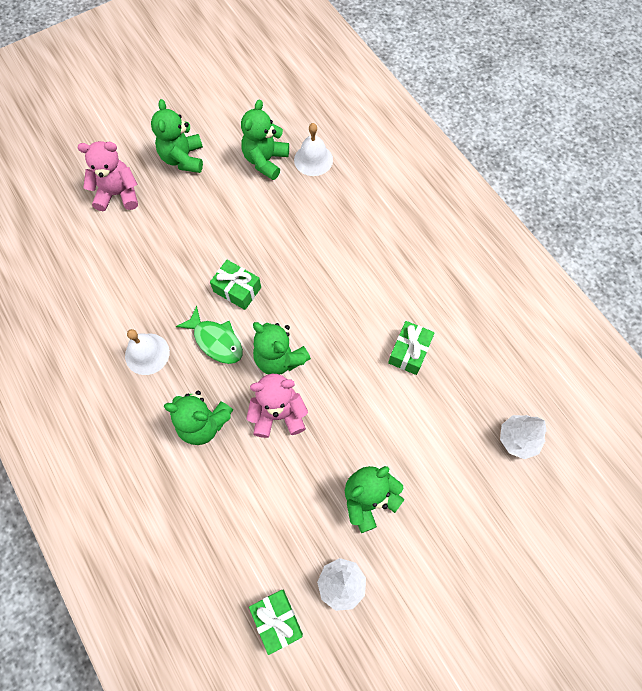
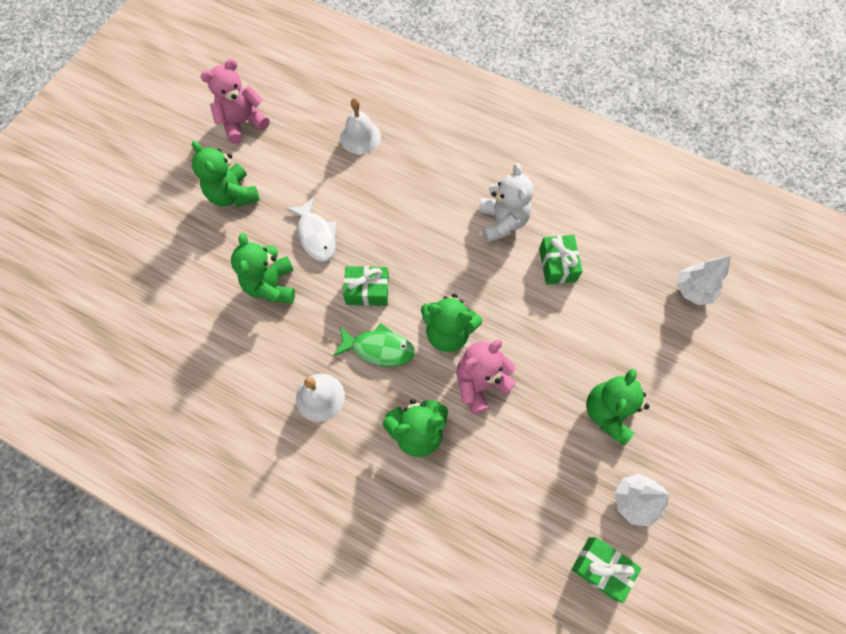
camera: 30 degrees left, 0 degrees up
(118, 194) = (189, 260): pink teddy bear -> pink teddy bear (243, 123)
(226, 224) = (316, 235): none -> white fish
(265, 160) = (315, 159): green teddy bear -> green teddy bear (271, 285)
(385, 290) = (502, 222): none -> white teddy bear

